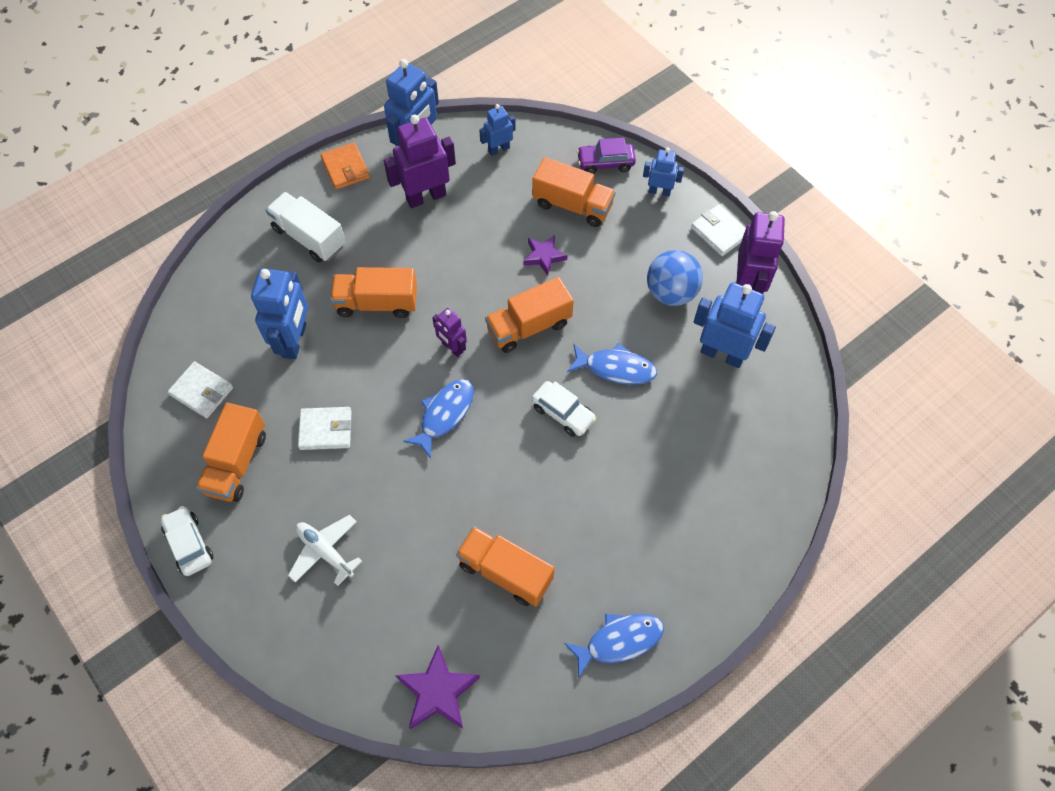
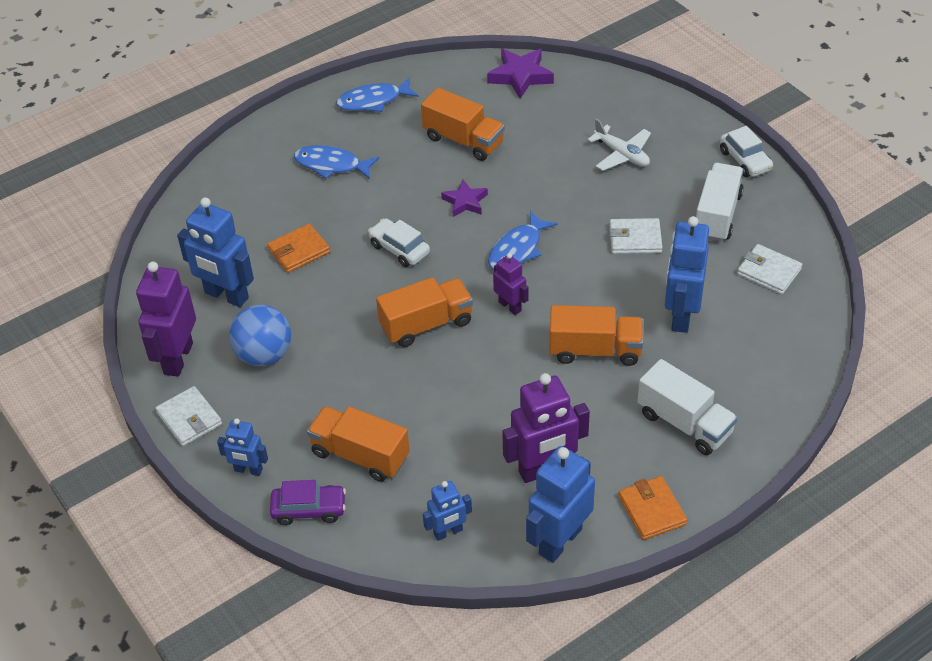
camera: 175 degrees left, 15 degrees down
(237, 463) = (717, 215): orange truck -> white truck
(544, 256) = (402, 395): purple star -> purple star (465, 202)
(615, 368) = (340, 285): blue fish -> blue fish (331, 165)
(663, 409) = (299, 251): none -> orange wallet

